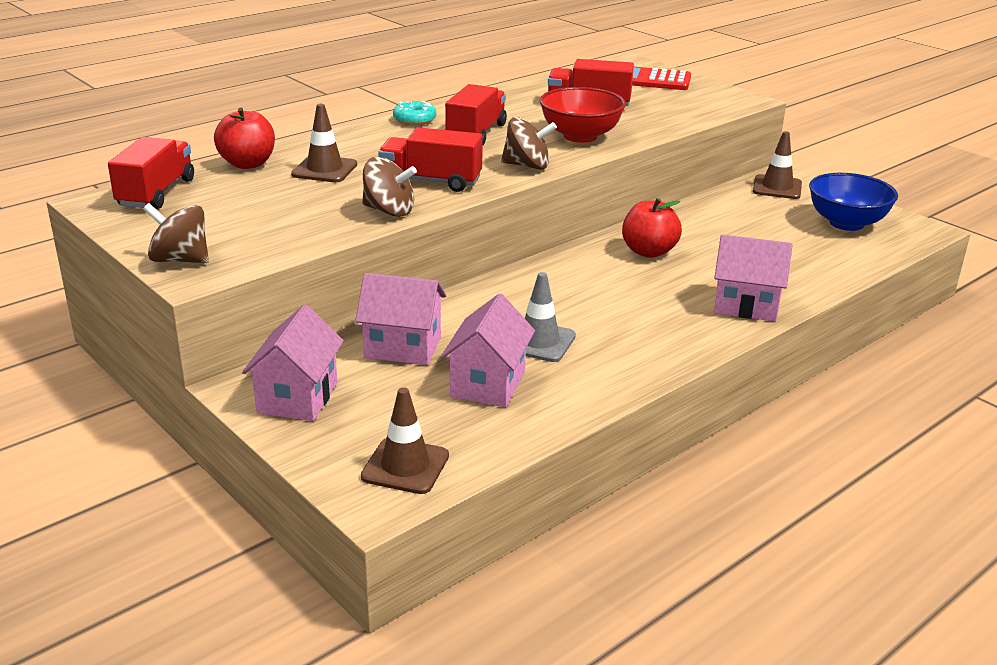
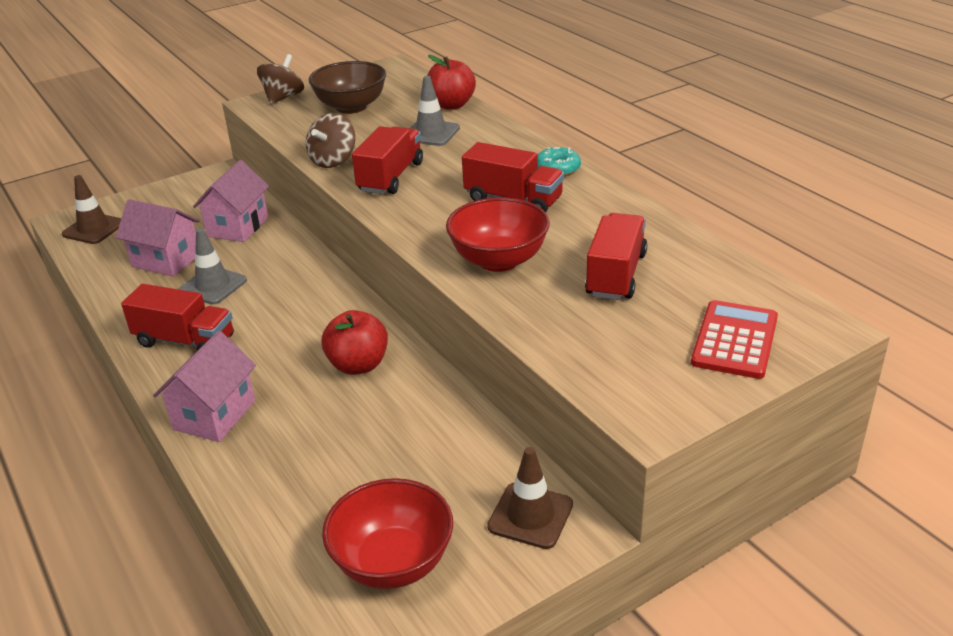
camera: 100 degrees right, 5 degrees up
(156, 193) = (400, 81): red truck -> red truck (185, 341)
(233, 214) = (351, 107): none -> brown bowl
(297, 398) = (195, 192): pink house -> none
(324, 170) = (431, 133): brown traffic cone -> grey traffic cone
(527, 166) = (416, 224): brown spinning top -> none
(846, 223) = (393, 563): blue bowl -> red bowl

